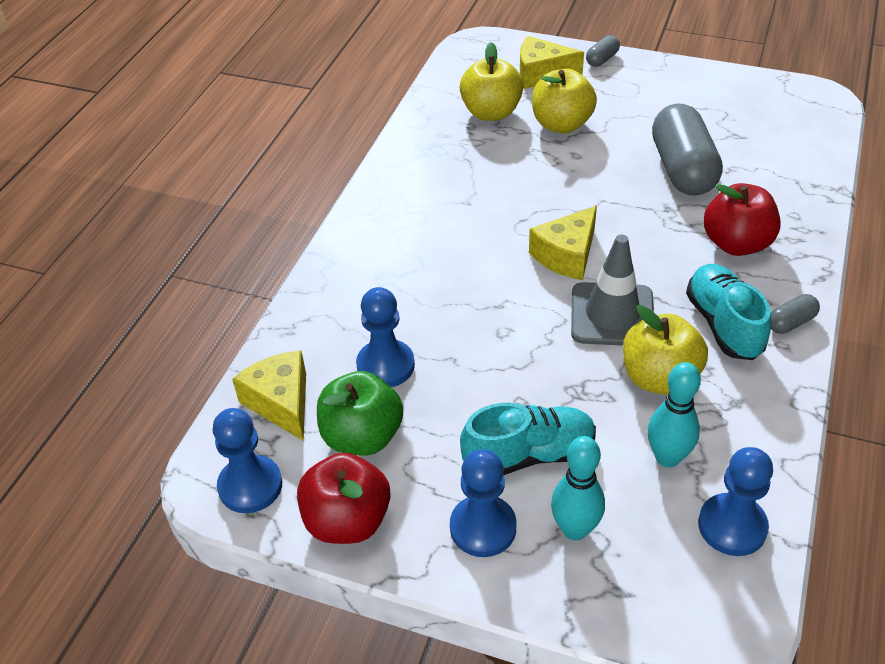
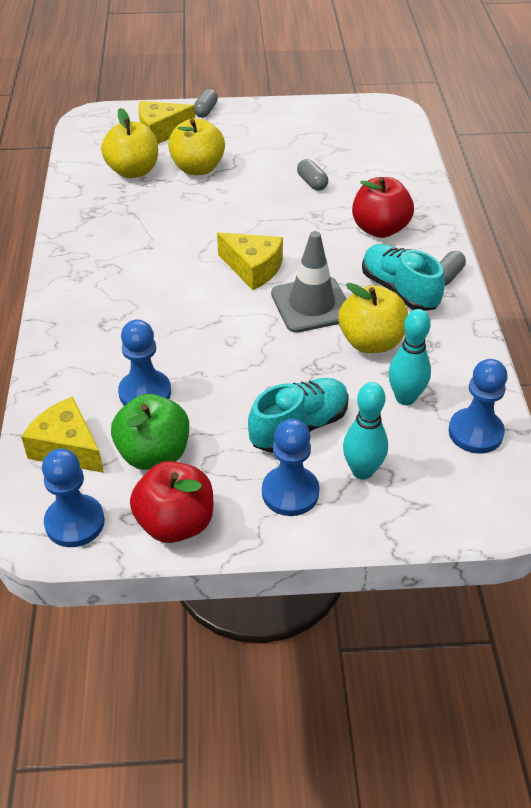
camera: 25 degrees left, 0 degrees up
(567, 255) = (253, 268): yellow cheese -> yellow cheese turned 75 degrees counterclockwise
(682, 169) = (312, 183): grey capsule -> grey capsule, size x0.44

